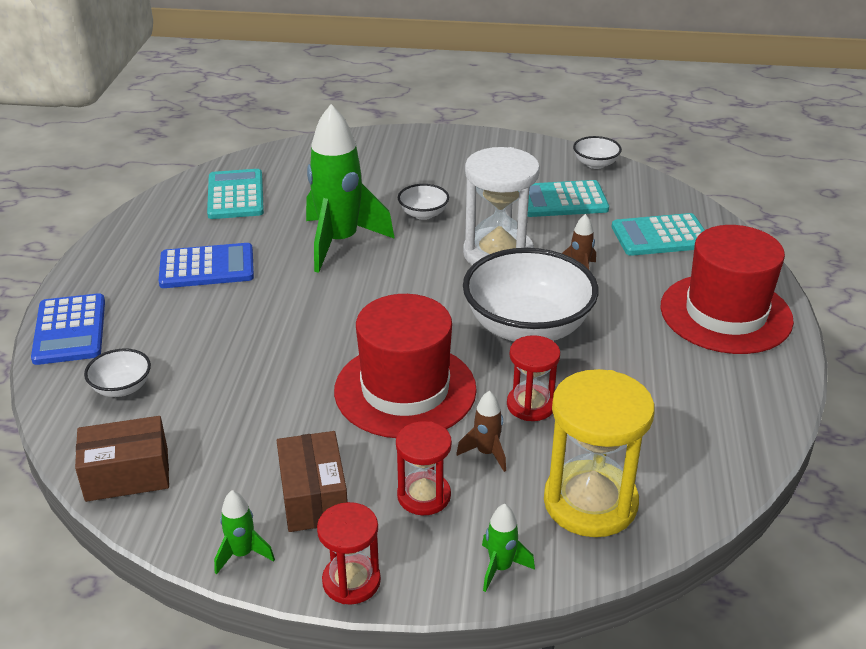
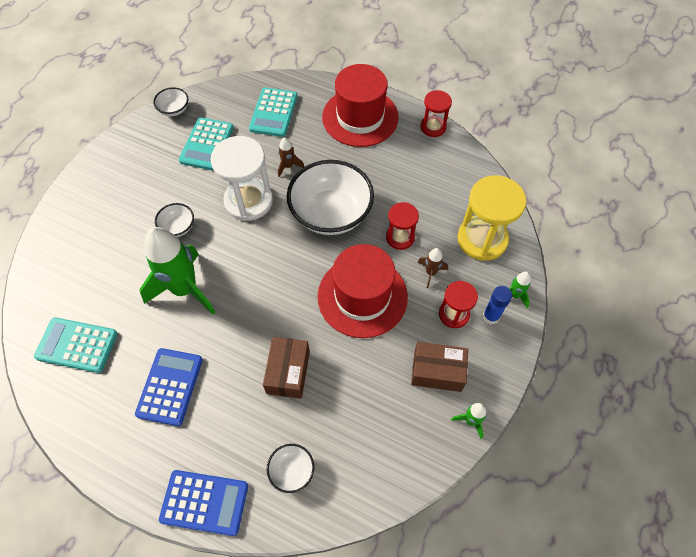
camera: 70 degrees left, 25 degrees up
(127, 474) = (382, 479): brown box -> brown box (288, 372)
(351, 581) = (505, 368): red hourglass -> red hourglass (433, 127)
(442, 543) = (491, 316): none -> blue glue stick

